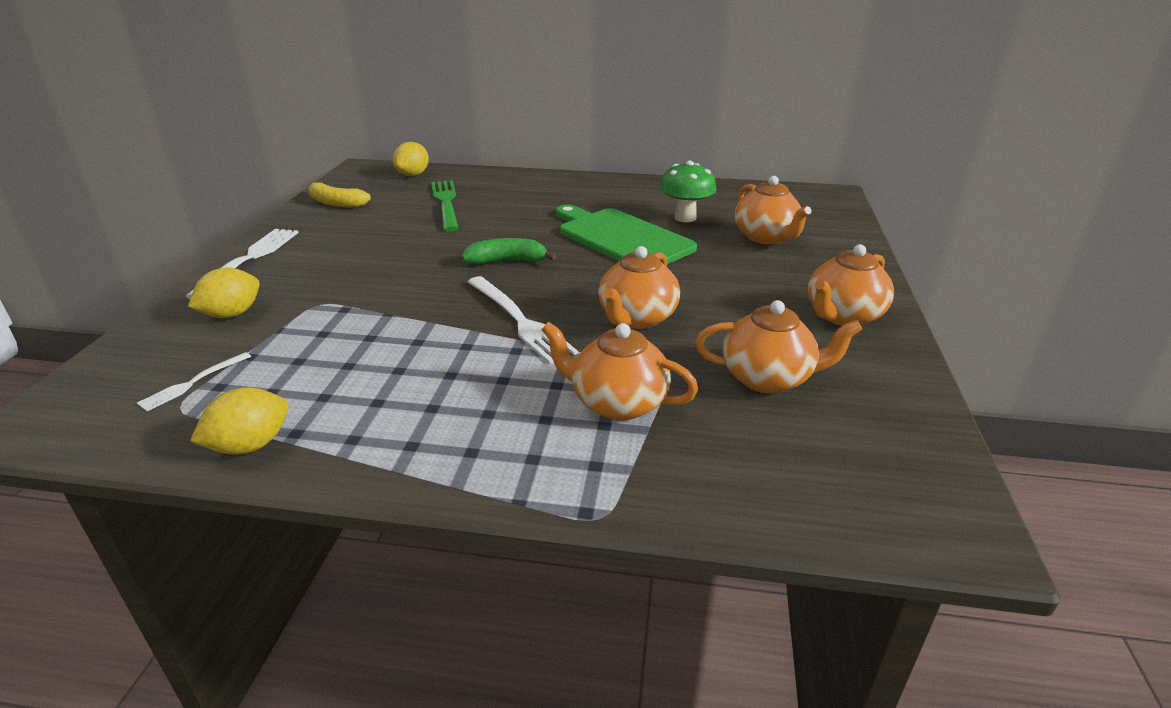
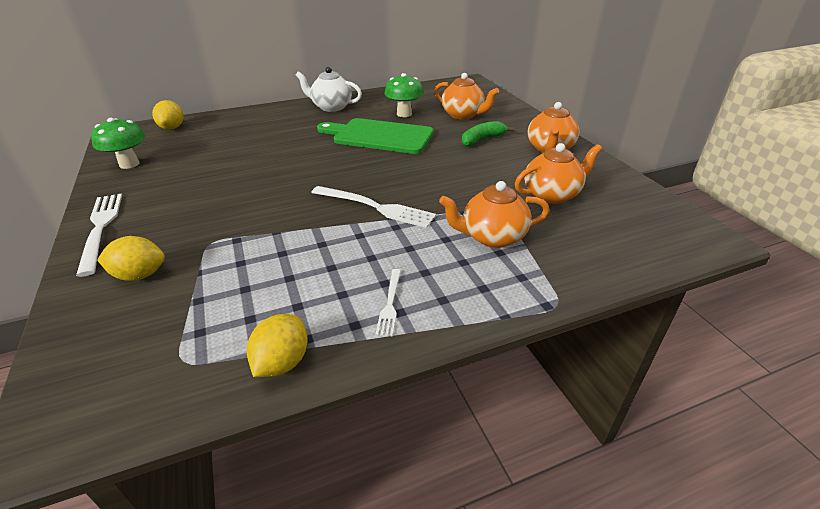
camera: 30 degrees left, 5 degrees up
(193, 383) = (171, 338): white fork -> white fork (390, 304)
(232, 314) = (140, 275): yellow lemon -> yellow lemon turned 75 degrees clockwise
(336, 203) = (129, 164): yellow banana -> green mushroom
(446, 203) = (225, 142): green fork -> none
(507, 261) = (321, 171): green banana -> green banana (482, 139)
(603, 189) = (331, 107): none -> white teapot
(636, 318) = (446, 183): orange teapot -> none

